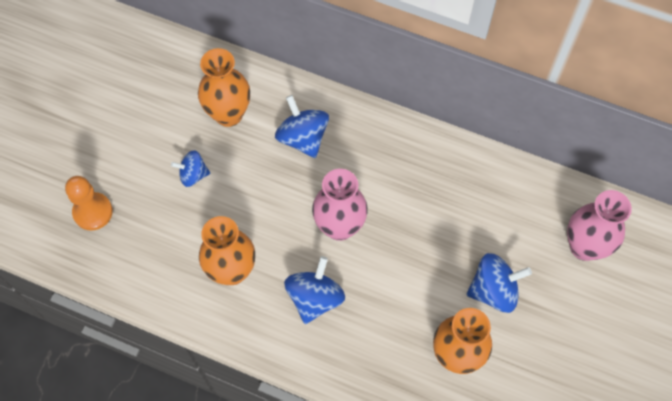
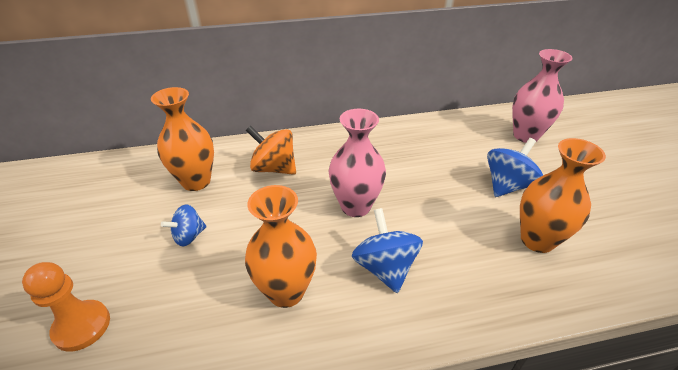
camera: 35 degrees left, 25 degrees down
(303, 138) = (274, 168): blue spinning top -> orange spinning top

